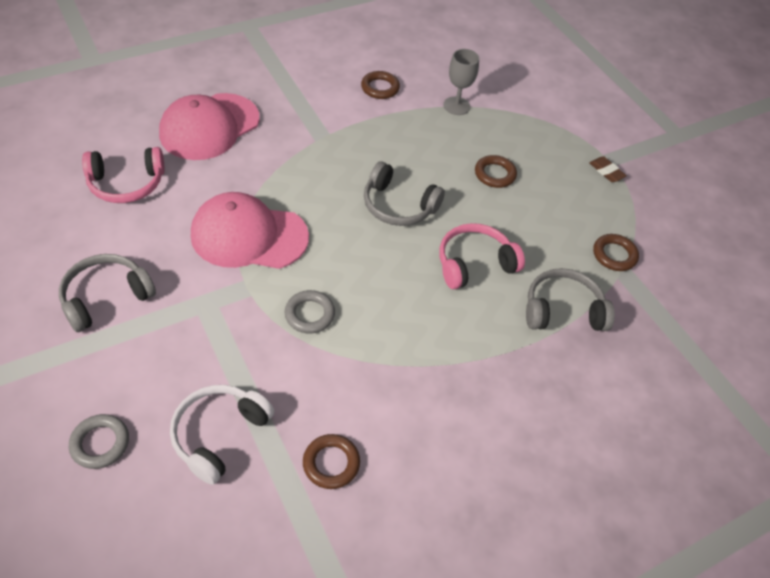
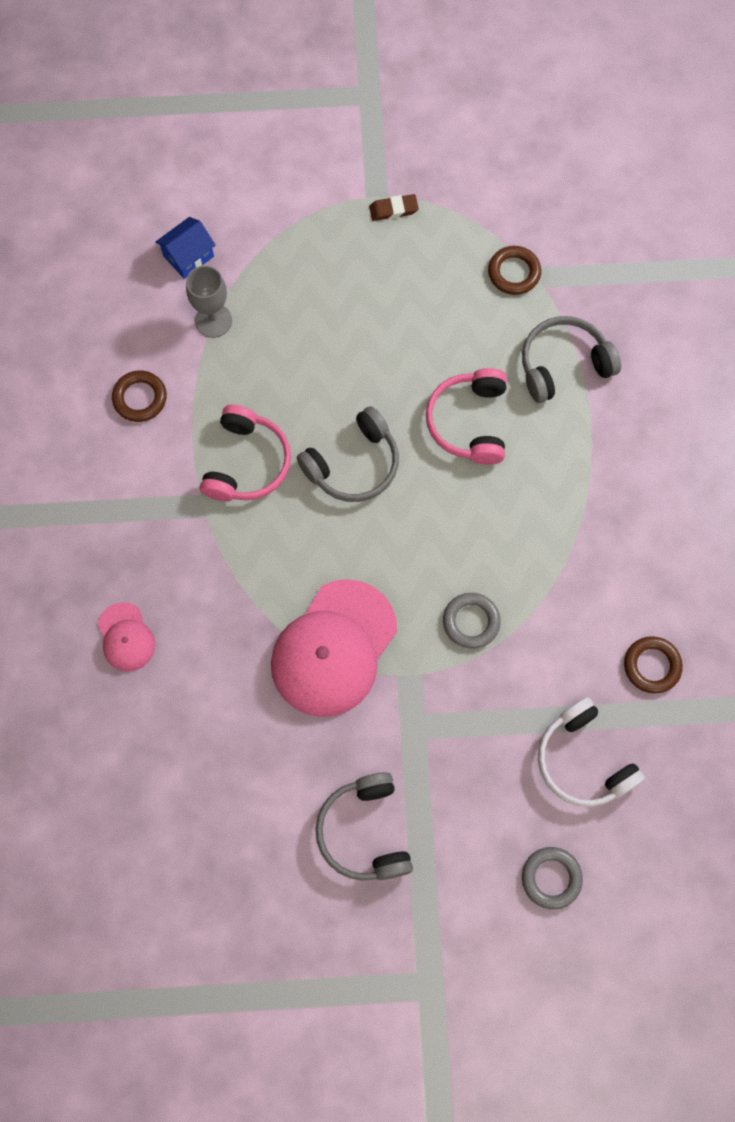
camera: 60 degrees left, 20 degrees up
(126, 183) = (190, 767): pink headphones -> pink headphones (246, 463)
(209, 127) = (126, 637): pink cap -> pink cap, size x0.49
(492, 82) = (188, 256): none -> blue house
(495, 174) = (348, 334): brown ring -> none
(563, 310) = (563, 365): grey headphones -> grey headphones turned 45 degrees clockwise

